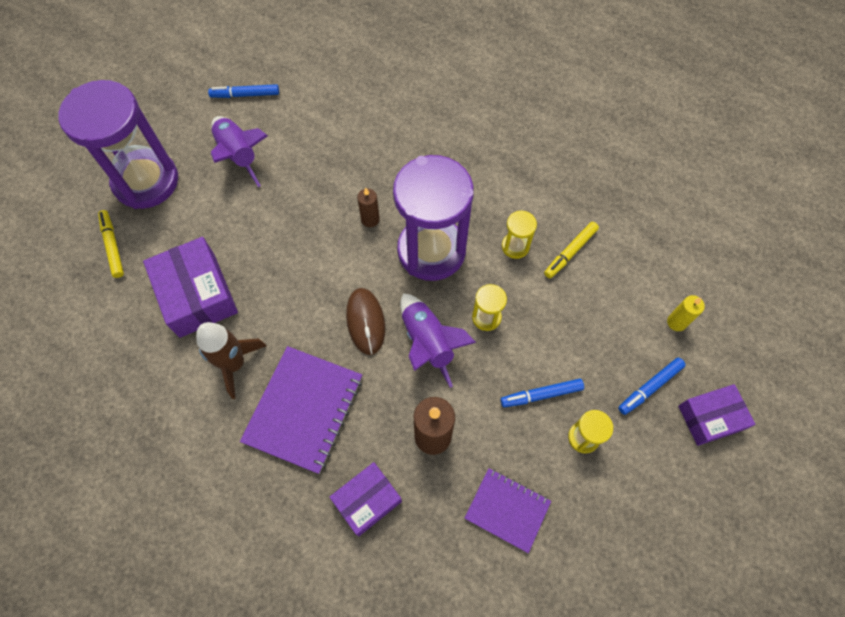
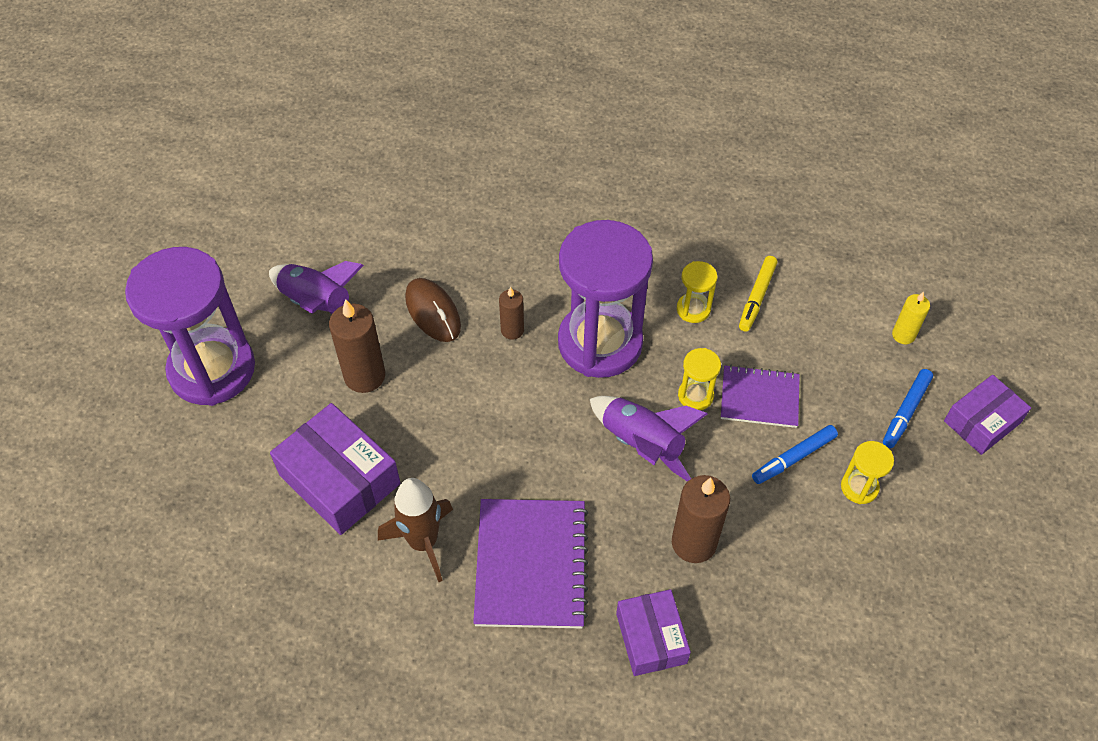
camera: 20 degrees left, 10 degrees down
(113, 246) = (204, 457): yellow marker -> none
(245, 95) = (293, 234): blue marker -> none
(248, 221) = (364, 376): none -> brown candle
(365, 322) = (559, 444): brown mouse -> brown mouse (433, 312)
(367, 500) = (651, 638): purple box -> purple box turned 45 degrees counterclockwise
(507, 510) = (812, 592): purple notebook -> purple notebook (759, 398)

